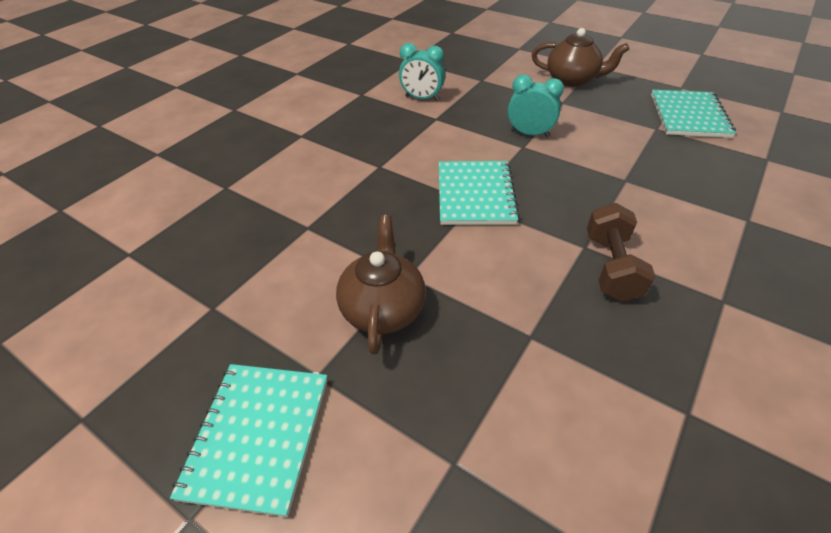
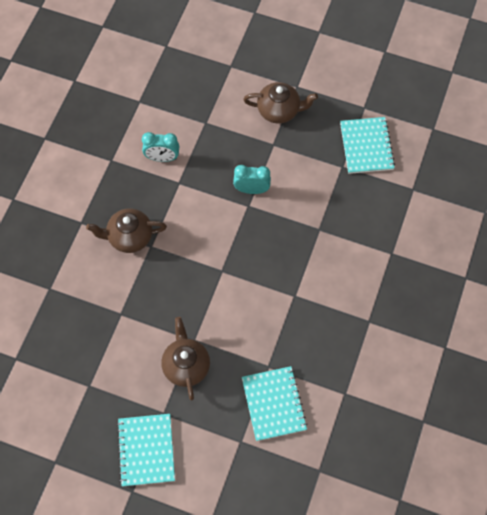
camera: 15 degrees left, 20 degrees up
(355, 154) = (129, 237): none -> brown teapot
(475, 194) = (222, 262): turquoise notebook -> turquoise notebook (273, 404)
(611, 267) = (310, 308): brown dumbbell -> none

